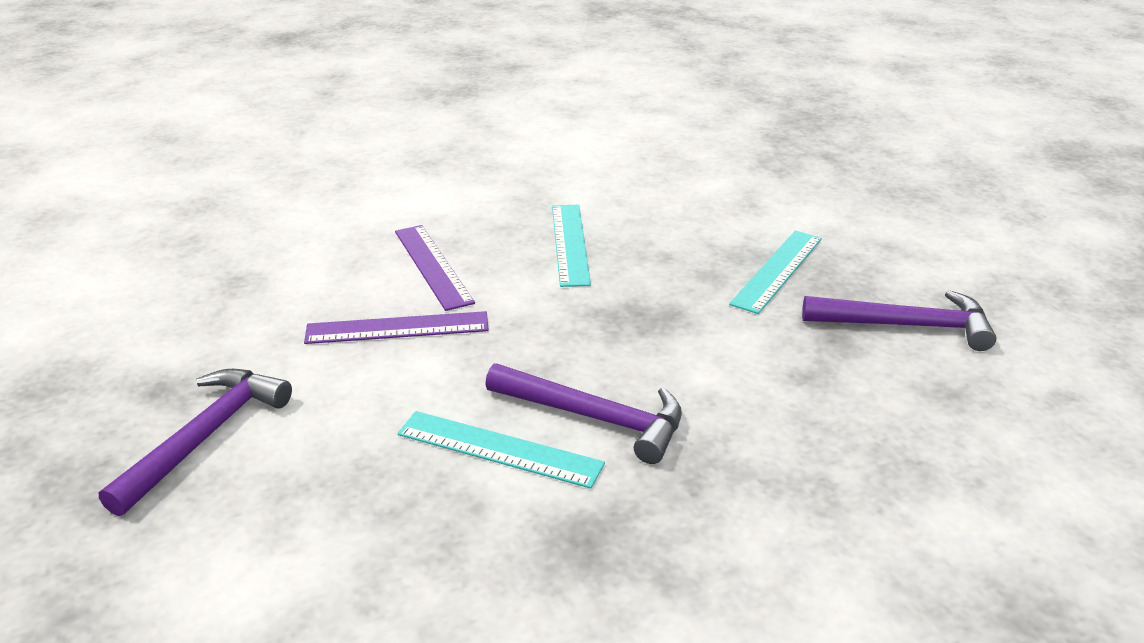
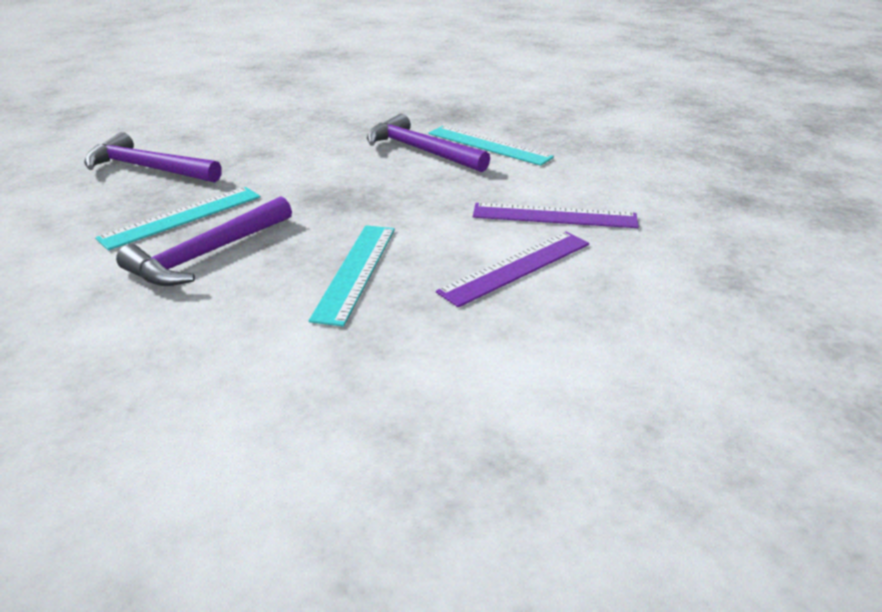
camera: 165 degrees left, 0 degrees up
(206, 437) = (686, 170): purple hammer -> purple hammer (206, 254)
(432, 266) = (516, 267): purple ruler -> purple ruler turned 60 degrees clockwise

